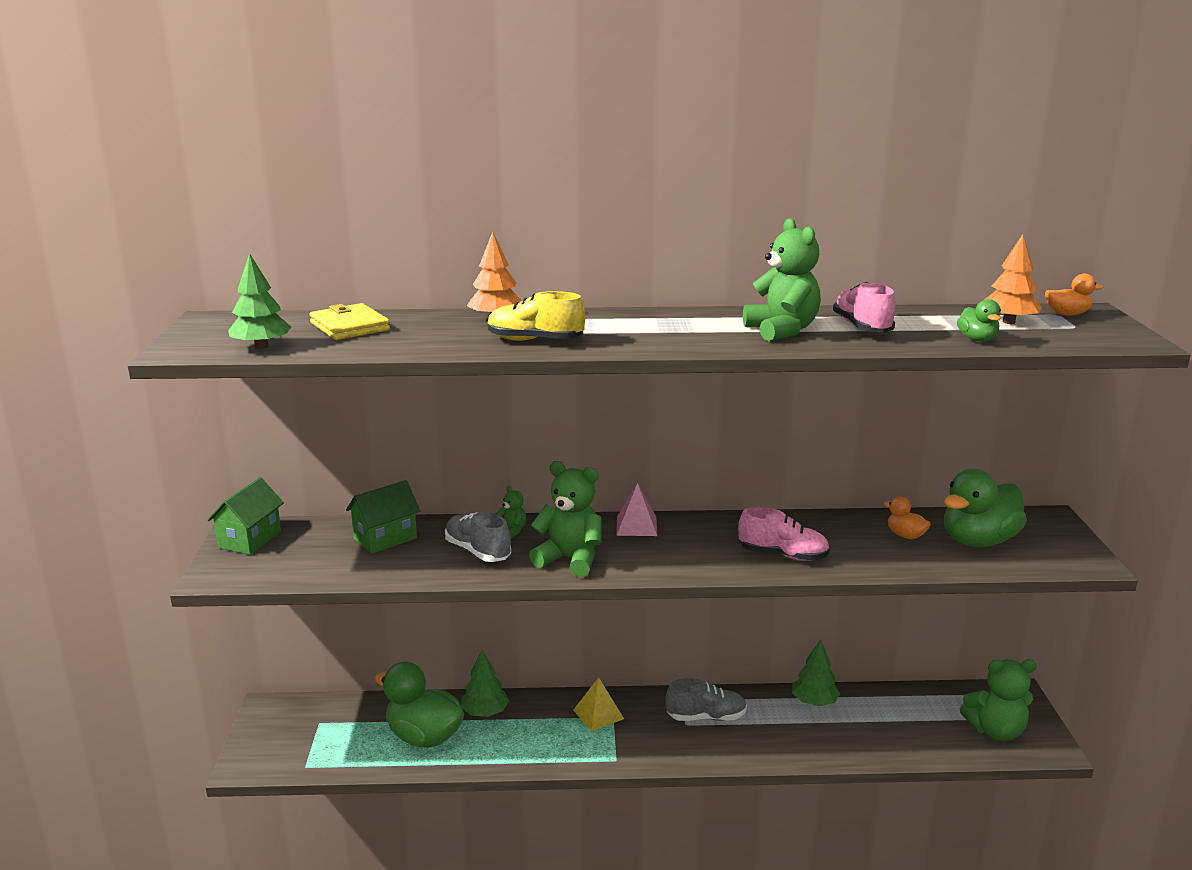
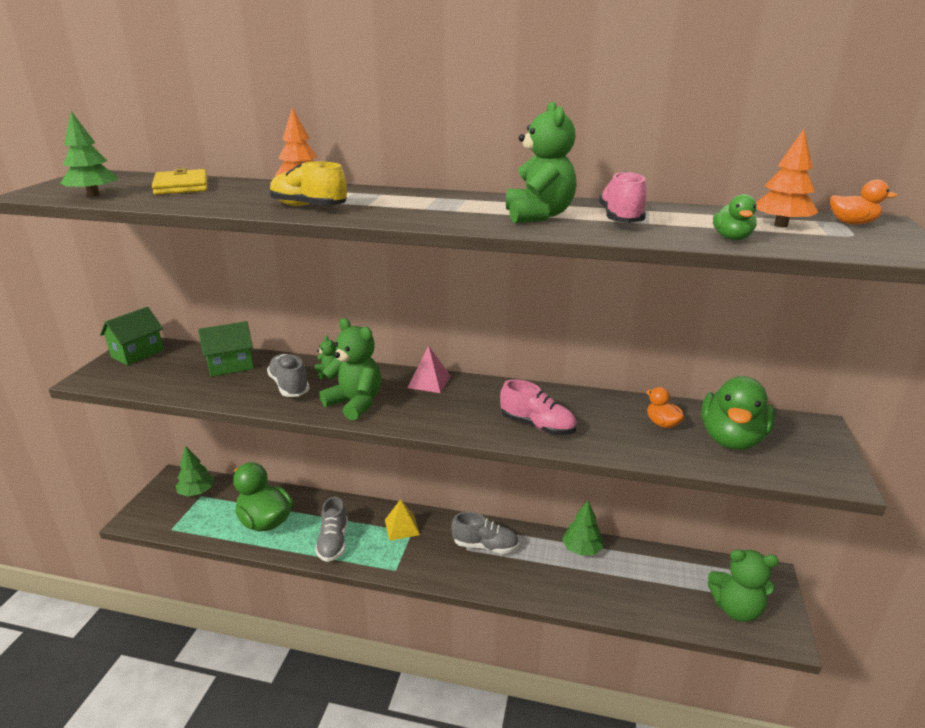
camera: 15 degrees right, 5 degrees up
(485, 712) = (319, 509): green tree -> green tree (197, 492)
(524, 744) = (333, 542): none -> grey shoe
(978, 541) = (731, 439): green duck -> green duck turned 45 degrees counterclockwise

